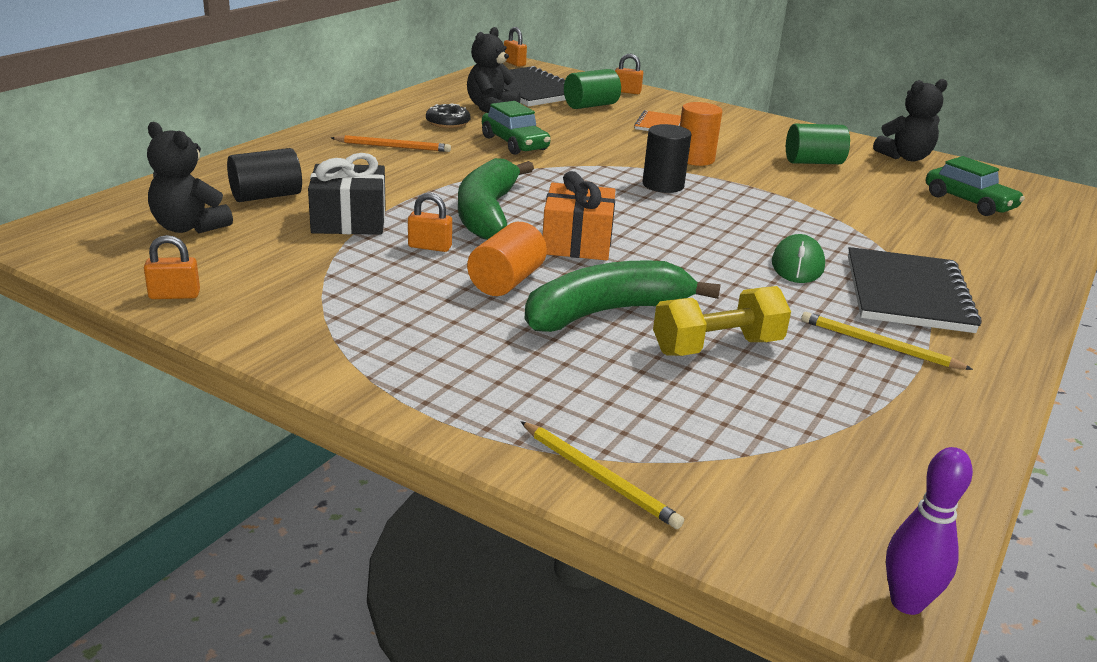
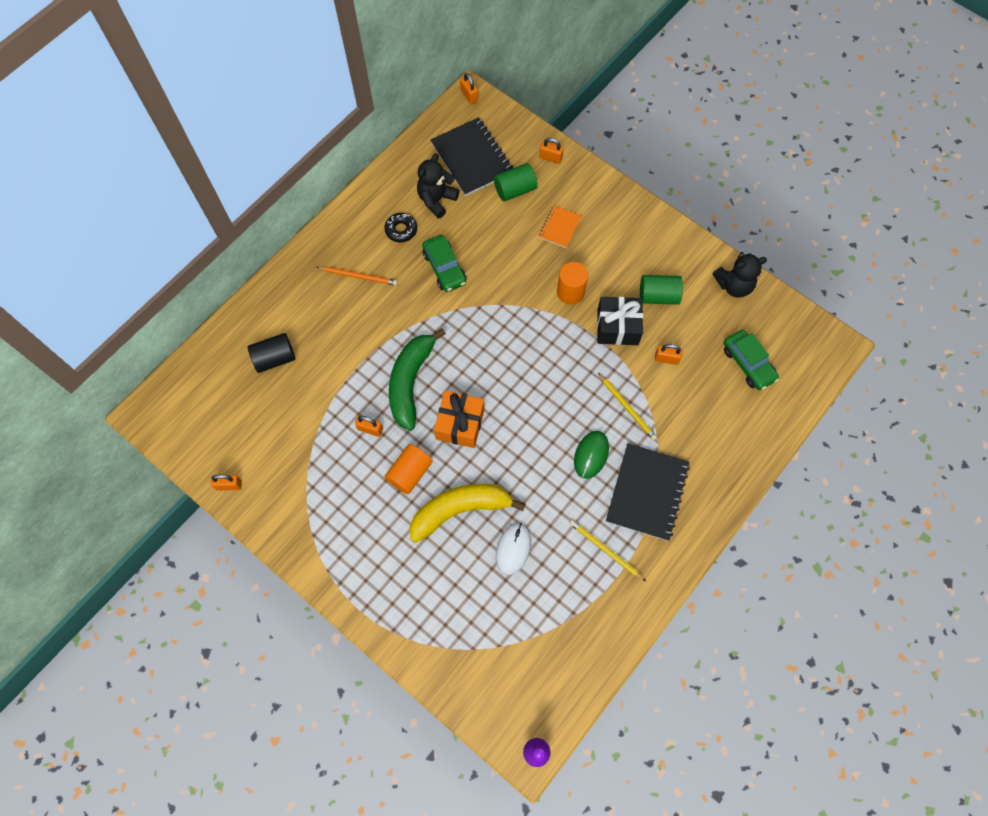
camera: 10 degrees right, 40 degrees up
(189, 227) = (231, 402): black teddy bear -> none
(349, 221) = (324, 393): black gift -> black gift (617, 327)
(599, 477) = (426, 659): yellow pencil -> yellow pencil (627, 408)
(606, 312) = (460, 510): green banana -> yellow banana
(663, 185) = (535, 338): black cylinder -> none
(717, 347) = (513, 549): yellow dumbbell -> white mouse
(856, 199) = (666, 359): none -> orange padlock

